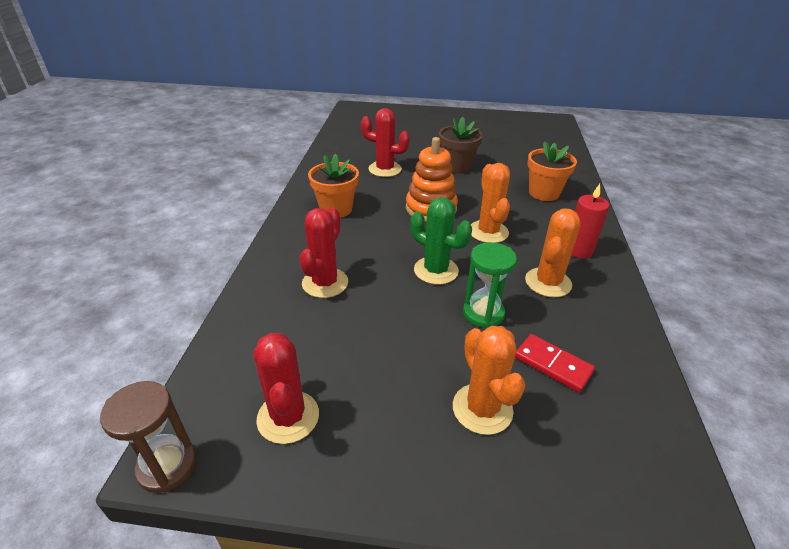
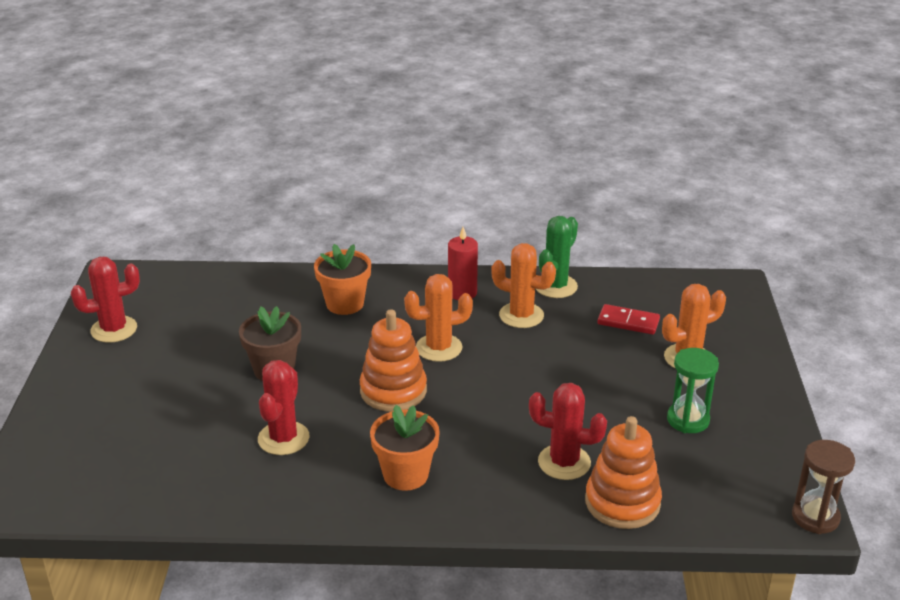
camera: 95 degrees left, 5 degrees down
(262, 310) = (622, 502): none -> orange stacking toy
(288, 417) = (741, 459): red cactus -> red cactus (114, 329)
(436, 270) = (520, 384): green cactus -> green cactus (555, 286)
(483, 313) = (578, 355): green hourglass -> green hourglass (688, 420)
(552, 364) = (628, 322): red domino -> red domino turned 75 degrees clockwise

